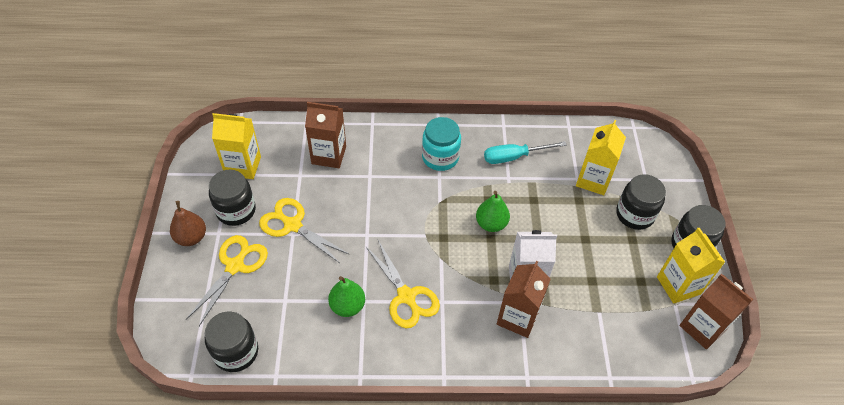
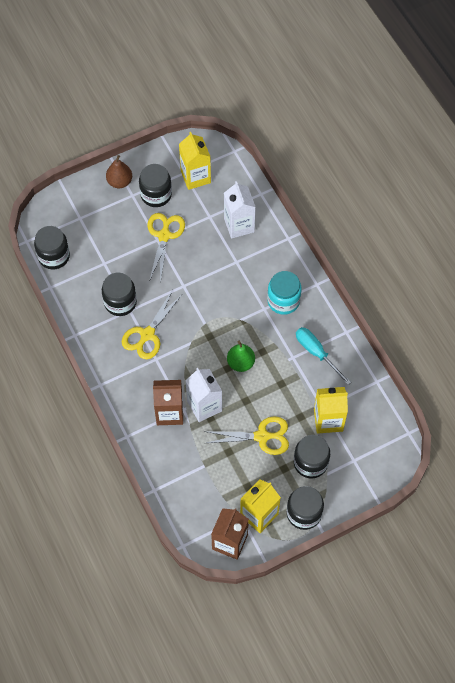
camera: 65 degrees right, 10 degrees up
(235, 266) = (113, 220): yellow scissors -> yellow scissors (262, 436)
(329, 155) = (239, 225): brown carton -> white carton
(347, 306) = (120, 302): green pear -> black jar

